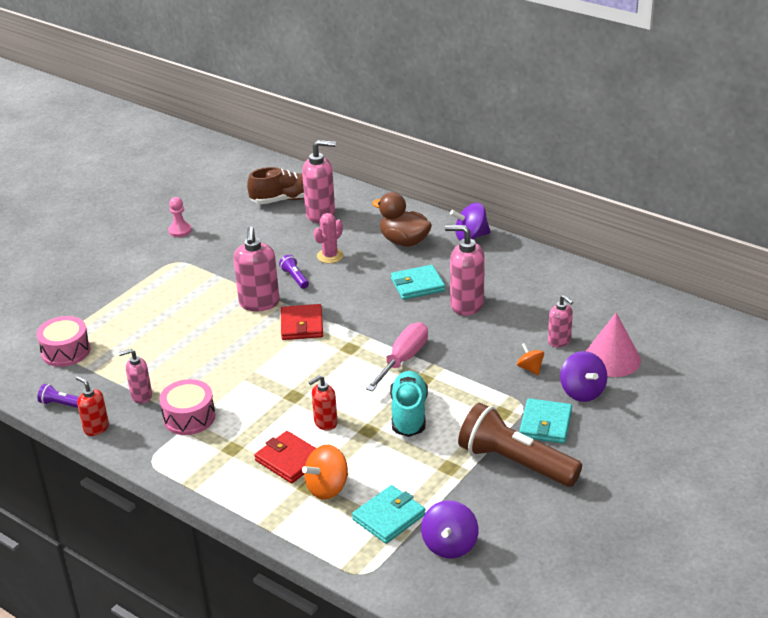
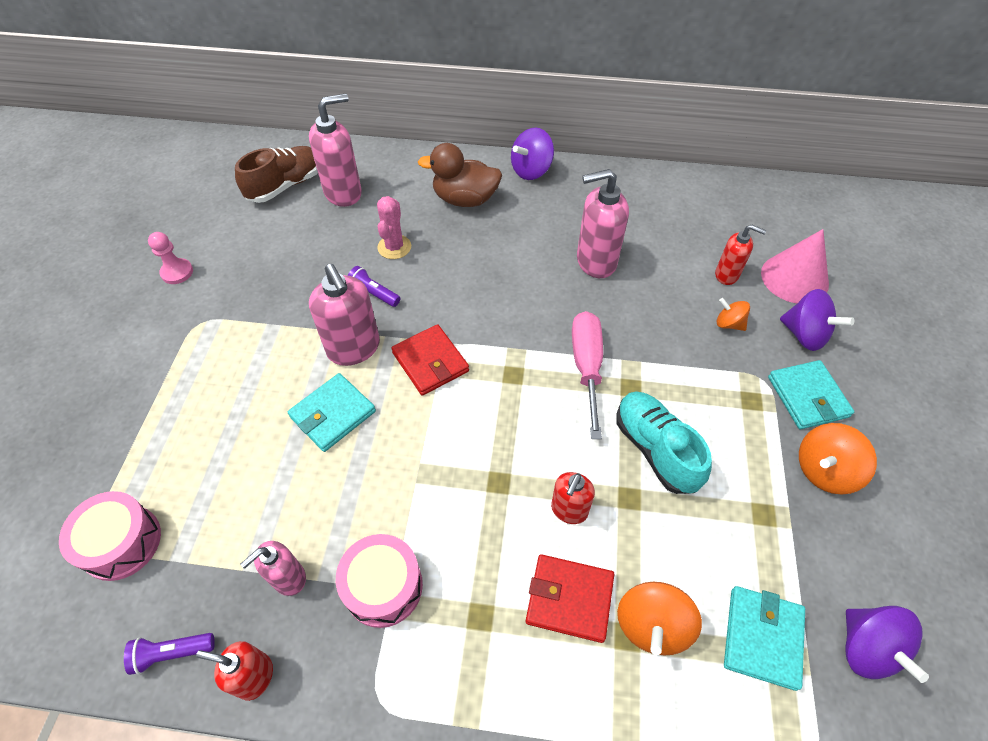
camera: 30 degrees left, 20 degrees up
(417, 285) = (523, 253): turquoise wallet -> turquoise wallet (333, 414)
(514, 462) = (824, 470): brown flashlight -> orange spinning top
(559, 341) = (727, 275): pink soap dispenser -> red soap dispenser

